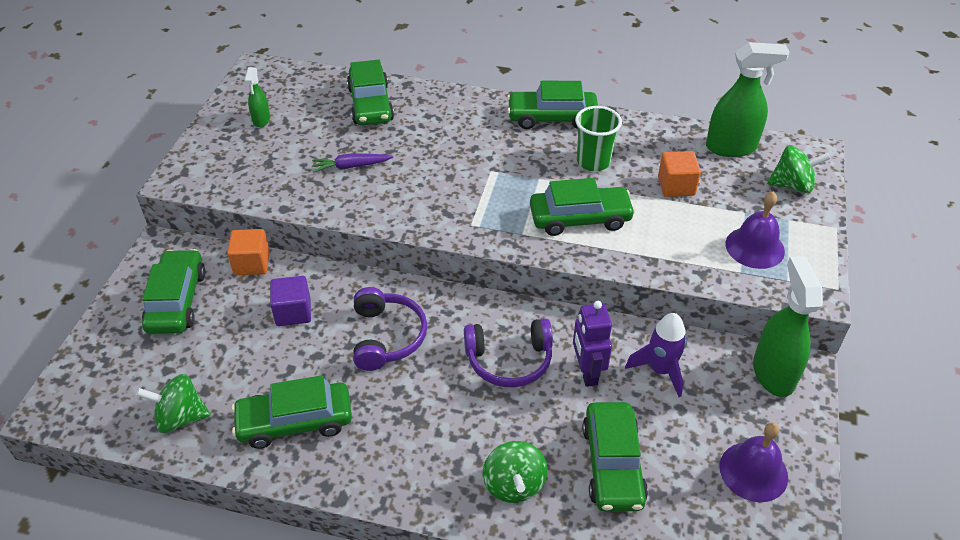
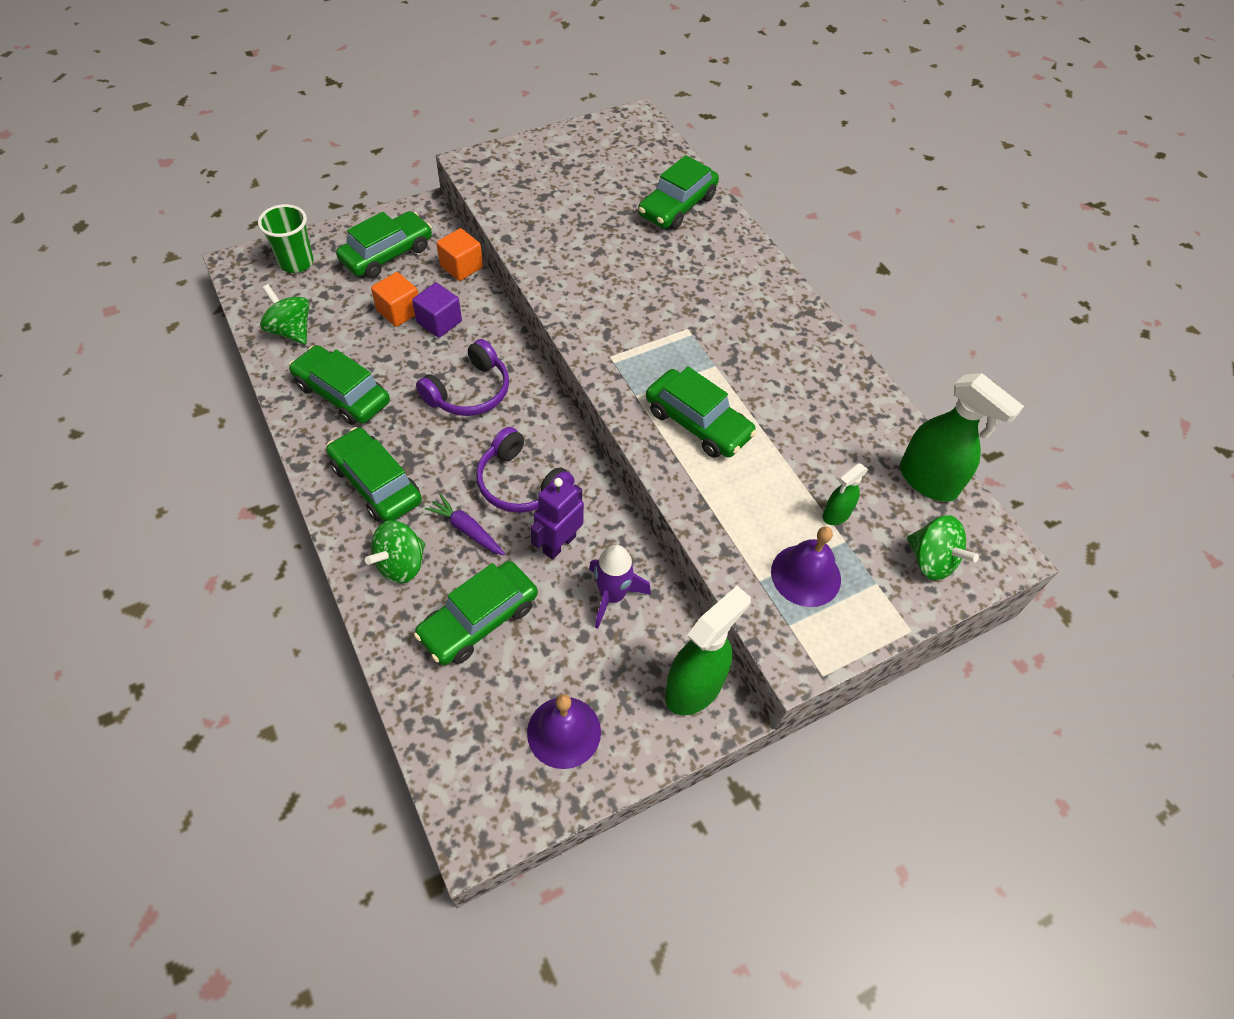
camera: 45 degrees right, 10 degrees up
(261, 120) = (584, 160): green spray bottle -> green spray bottle (836, 514)
(351, 166) = (593, 243): purple carrot -> purple carrot (467, 530)
(552, 117) = (804, 326): green car -> green car (376, 483)
(593, 162) = (781, 389): green cup -> green cup (296, 262)
(676, 186) = (820, 468): orange cube -> orange cube (399, 311)

